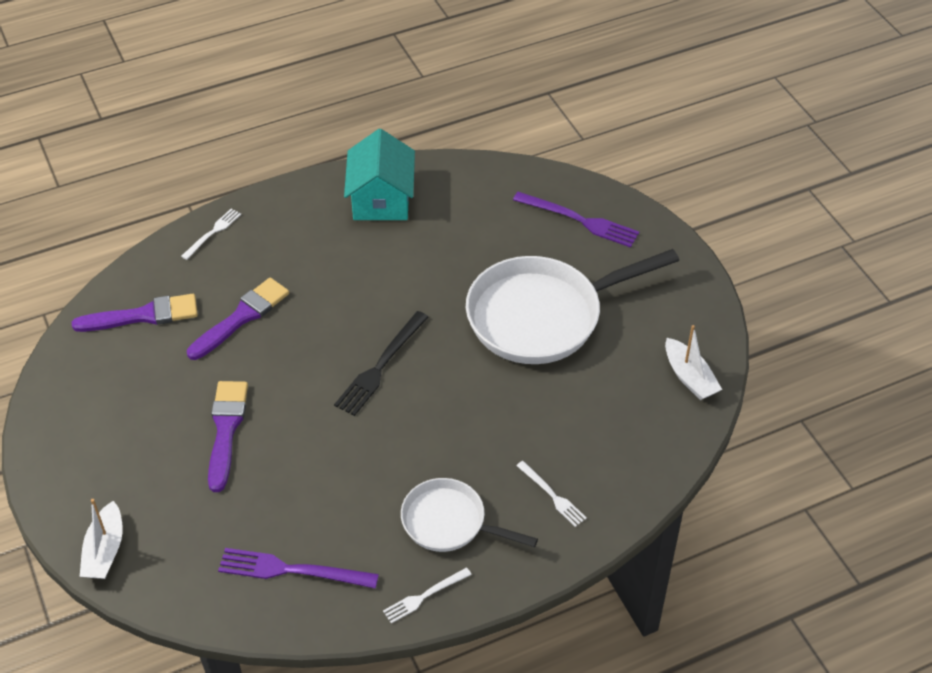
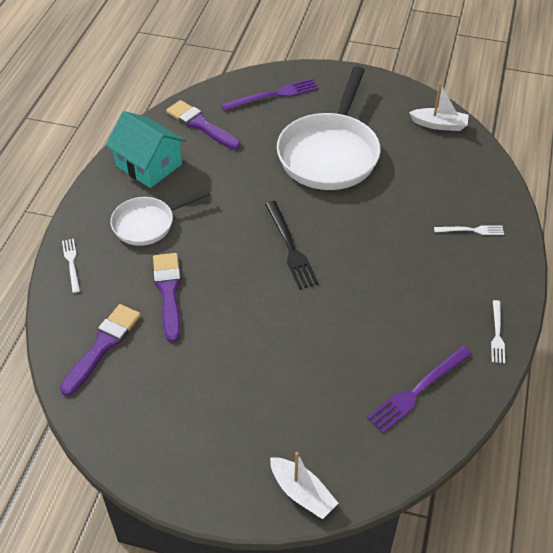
camera: 50 degrees left, 0 degrees up
(226, 429) = (261, 358): purple brush -> purple brush (201, 125)
(449, 522) = (449, 288): white pan -> white pan (147, 224)

